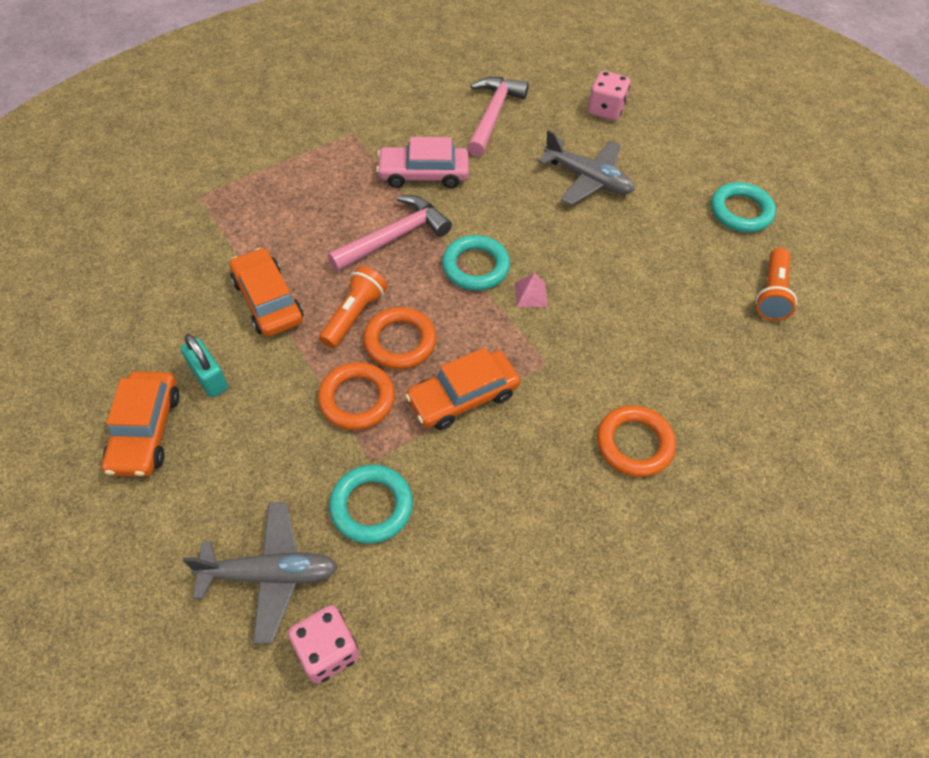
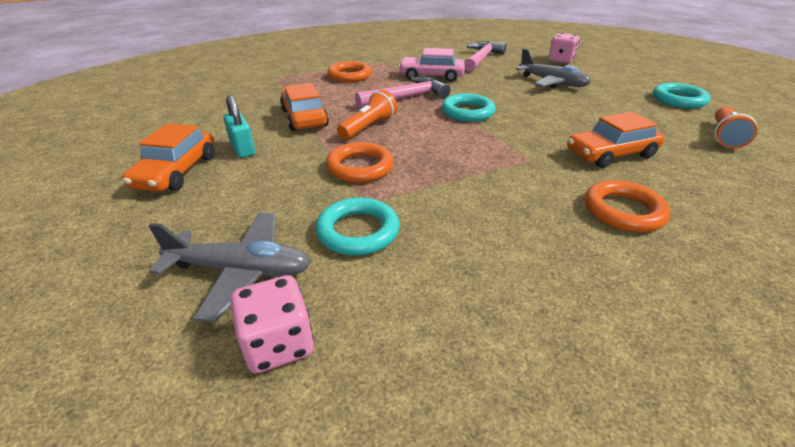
camera: 10 degrees right, 20 degrees down
(400, 342) = (402, 141): orange ring -> orange ring (349, 76)
(463, 396) = (454, 172): orange car -> orange car (610, 154)
(531, 294) = (512, 126): pink pyramid -> none

